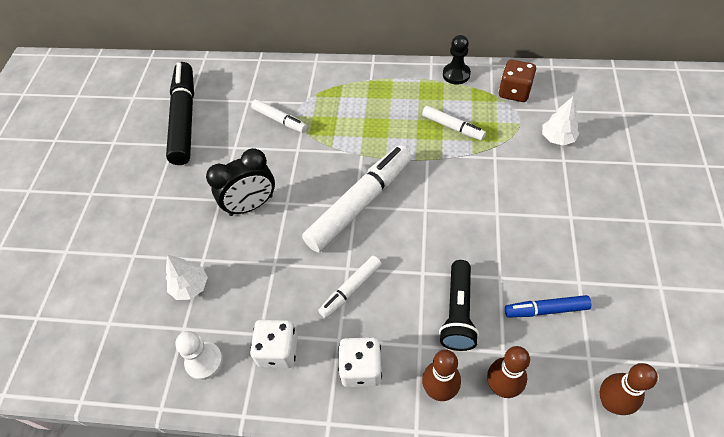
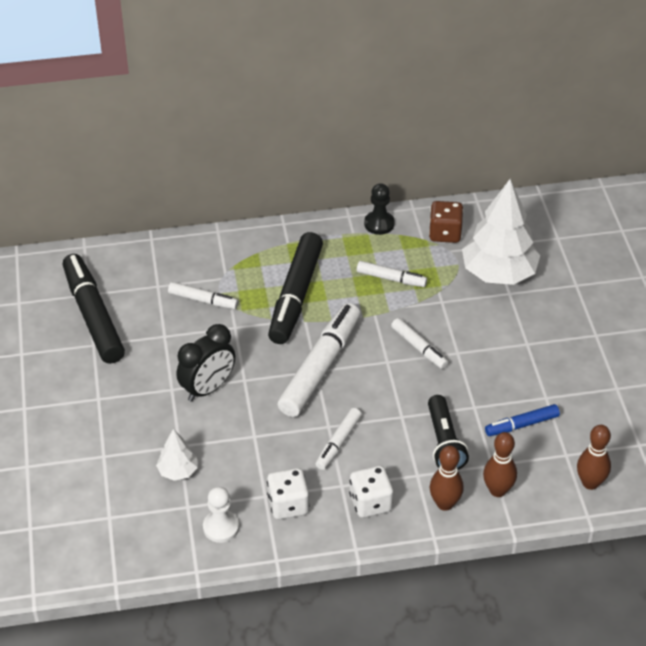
camera: 20 degrees left, 10 degrees down
(361, 129) = (295, 296): none -> black marker
(460, 201) = (419, 348): none -> white marker
(557, 138) = (498, 273): white tree -> white tree, size x2.10

